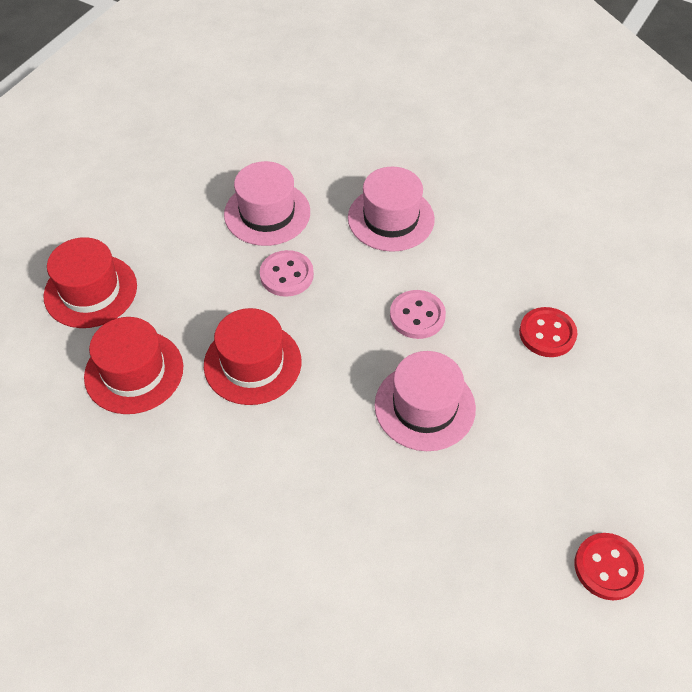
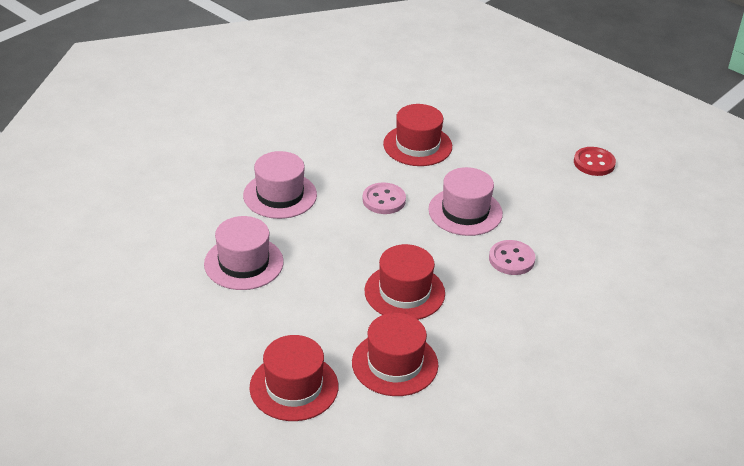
camera: 80 degrees left, 15 degrees down
(286, 275) = (319, 261): pink button -> pink button (511, 259)
(547, 333) = (417, 145): red button -> red hat

